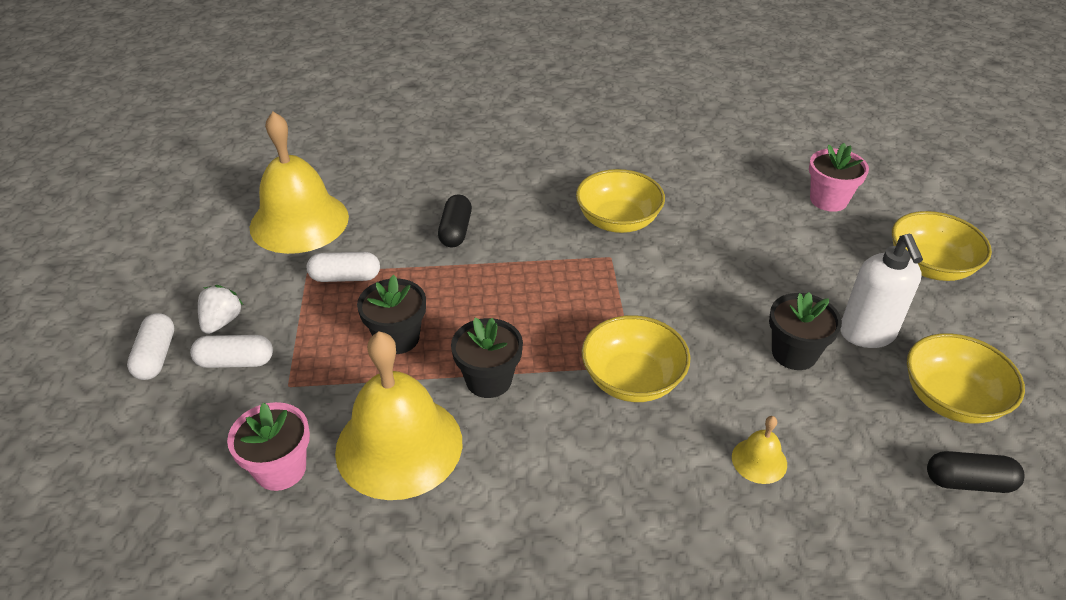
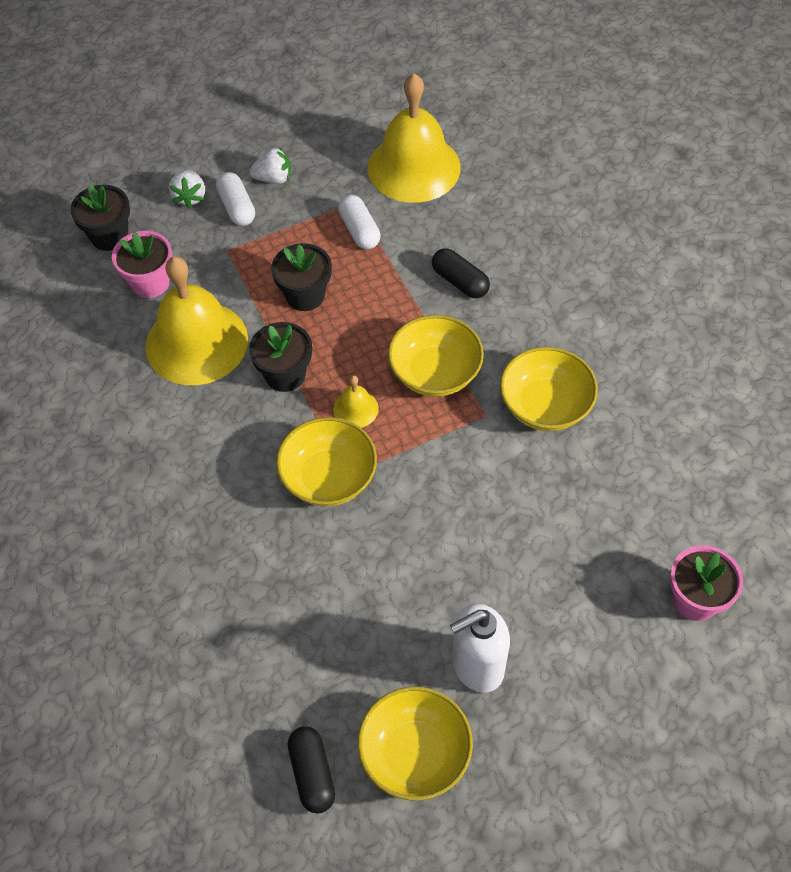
camera: 70 degrees right, 15 degrees up
(156, 356) = (223, 160): white capsule -> none
(183, 399) = (190, 197): none -> white strawberry
(455, 231) = (460, 281): black capsule -> black capsule turned 60 degrees clockwise
(759, 460) = (274, 596): yellow bell -> yellow bell (356, 409)
(794, 353) = (419, 603): black flower pot -> black flower pot (109, 236)
(929, 266) = (623, 721): yellow bowl -> yellow bowl (435, 372)

